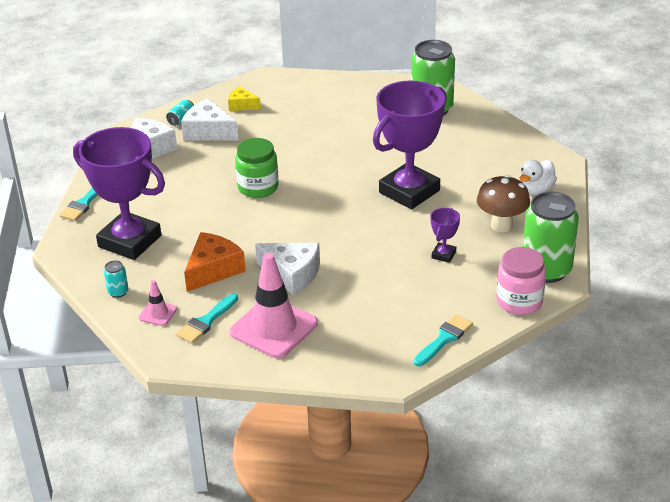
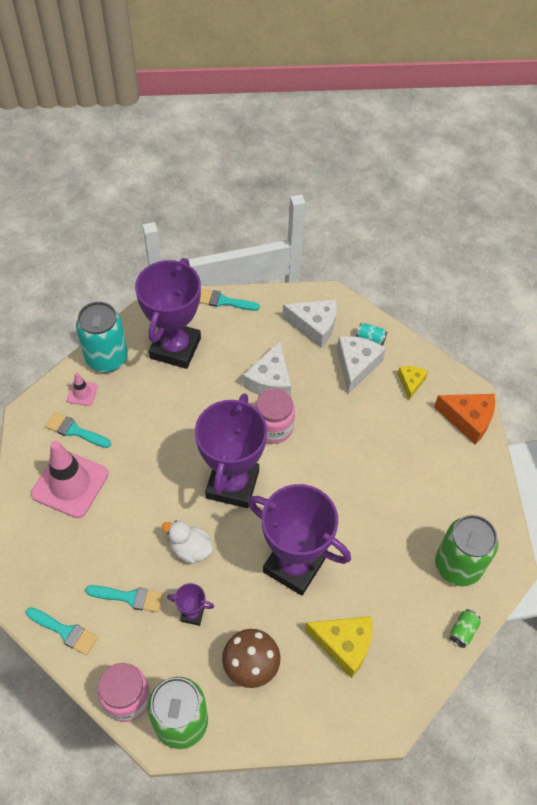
camera: 75 degrees right, 20 degrees up
(118, 292) = (107, 358): turquoise can -> turquoise can, size x2.42
(213, 270) = (144, 420): orange cheese -> orange cheese (468, 419)
(258, 187) = (273, 427): green jar -> pink jar
(292, 274) = (145, 483): white cheese -> white cheese (270, 380)
(313, 218) = (232, 484): none -> purple trophy
(417, 293) = (129, 597): none -> turquoise brush
(489, 115) = (462, 631): none -> green can
(490, 174) = (344, 645): none -> yellow cheese
(535, 190) = (323, 699): white duck -> white duck (190, 549)

